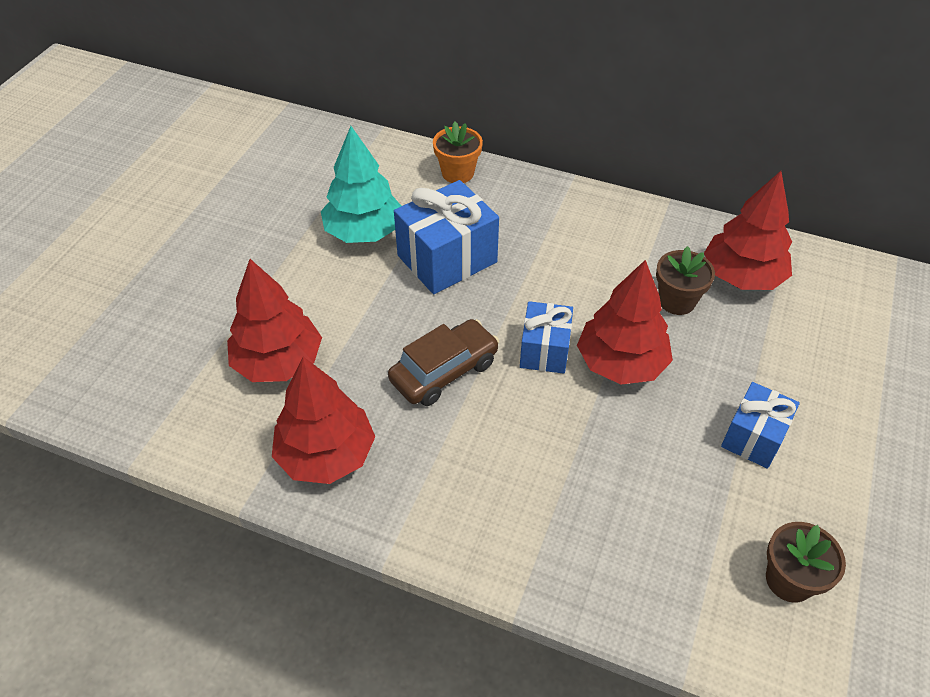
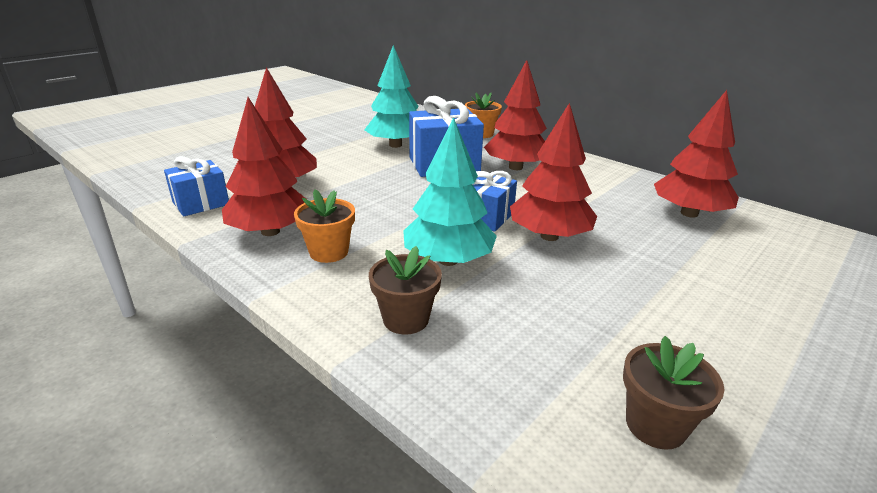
camera: 20 degrees right, 20 degrees down
(413, 467) = (329, 252): none -> orange flower pot
(444, 371) = (397, 211): brown car -> none
(532, 240) = (515, 167): none -> red tree
(540, 437) = (448, 260): none -> turquoise tree
(676, 301) = (620, 215): brown flower pot -> brown flower pot (406, 319)
(753, 437) = (658, 306): blue gift -> blue gift (201, 203)

